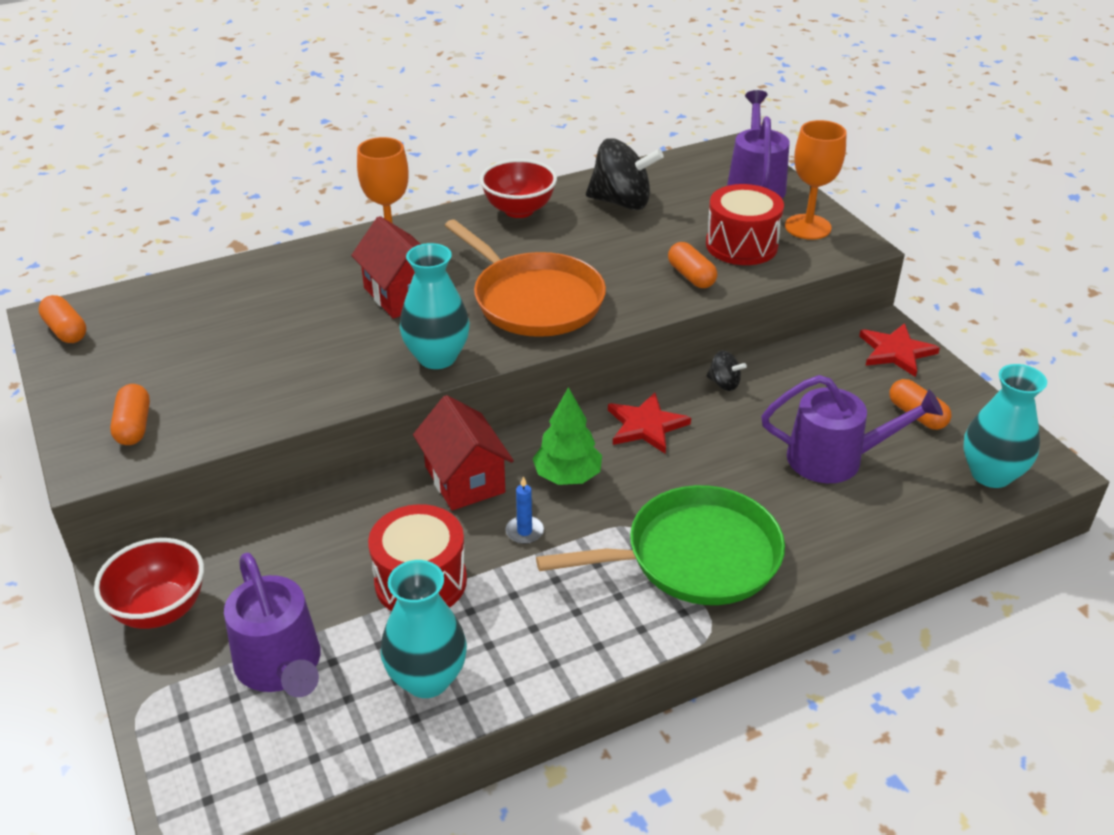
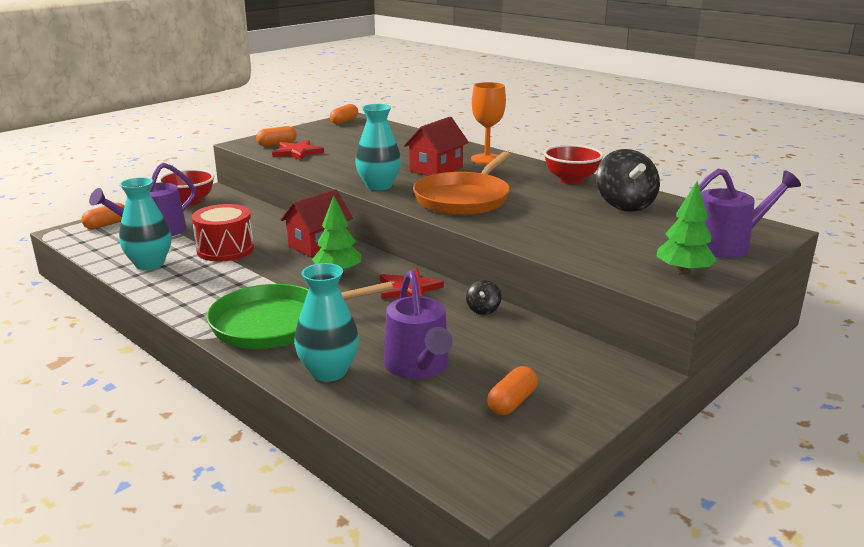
camera: 70 degrees right, 15 degrees down
(524, 531) = (278, 268): blue candle -> none
(691, 276) = (547, 238): orange capsule -> orange capsule (106, 224)
(695, 556) = (275, 323): green pan -> green pan turned 105 degrees clockwise
(741, 245) = (616, 250): red drum -> none
(808, 227) = (683, 272): orange goblet -> green tree
(896, 352) = (605, 383): red star -> red star (297, 152)
(991, 474) = (448, 451): turquoise vase -> turquoise vase (328, 372)

